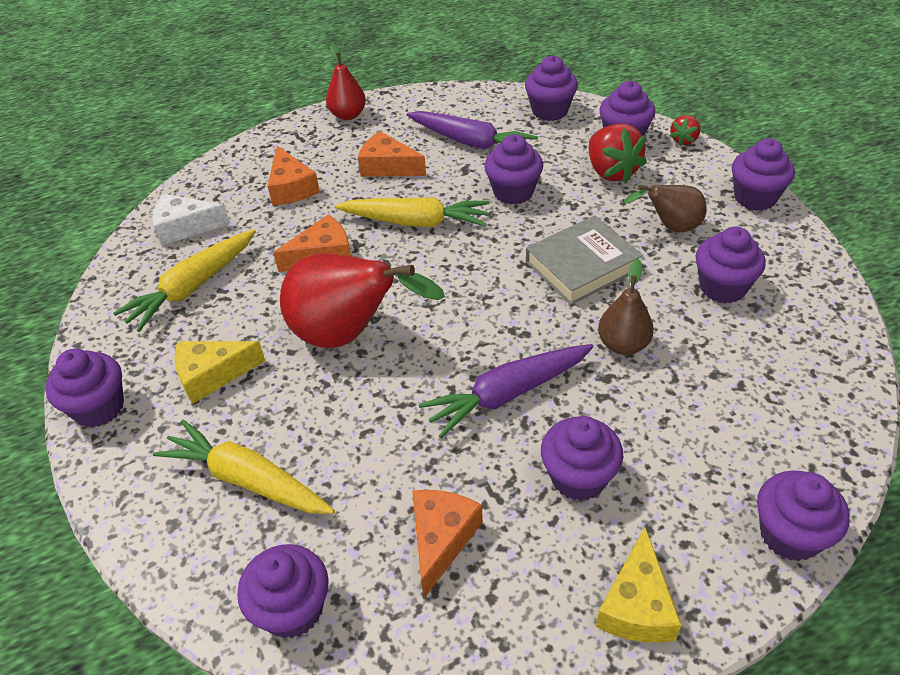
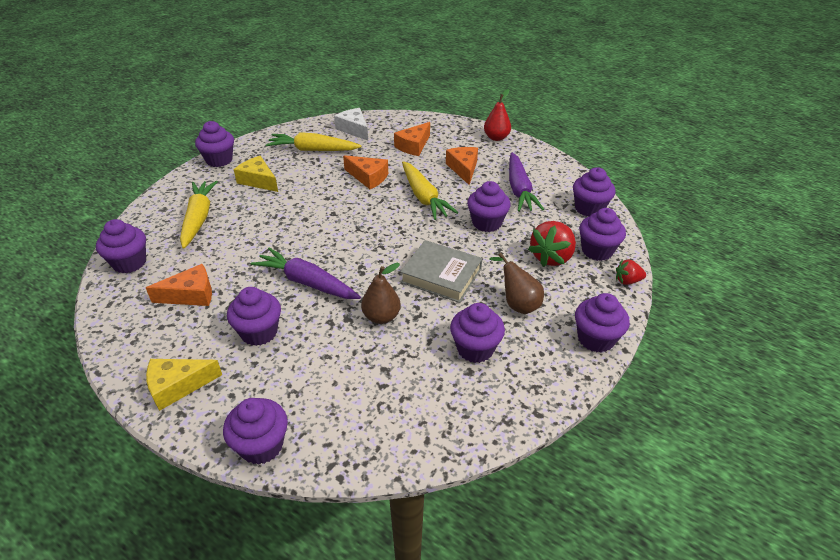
camera: 55 degrees right, 5 degrees down
(349, 335) = (314, 210): red pear -> none

